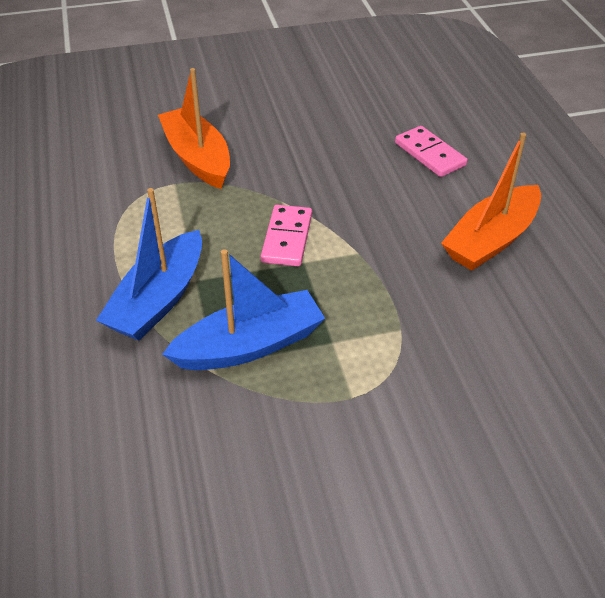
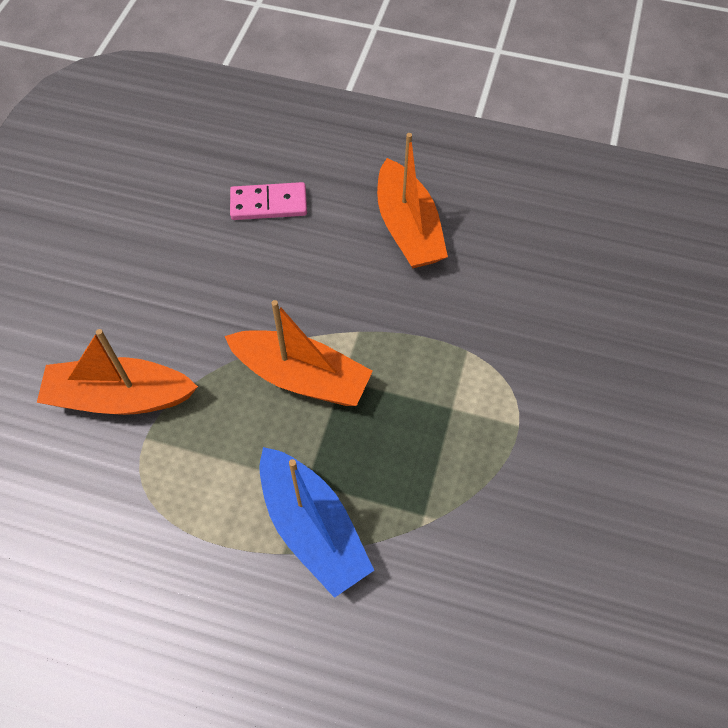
camera: 60 degrees left, 15 degrees up
(250, 345) = (418, 475): blue boat -> none
(287, 238) = (302, 377): pink domino -> orange boat

